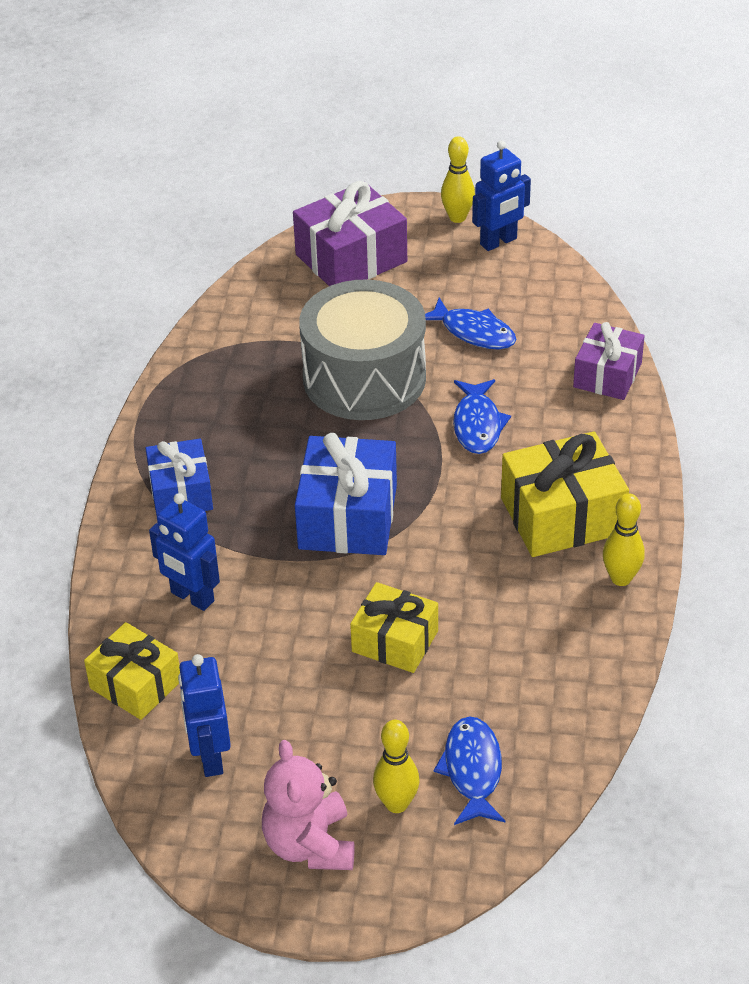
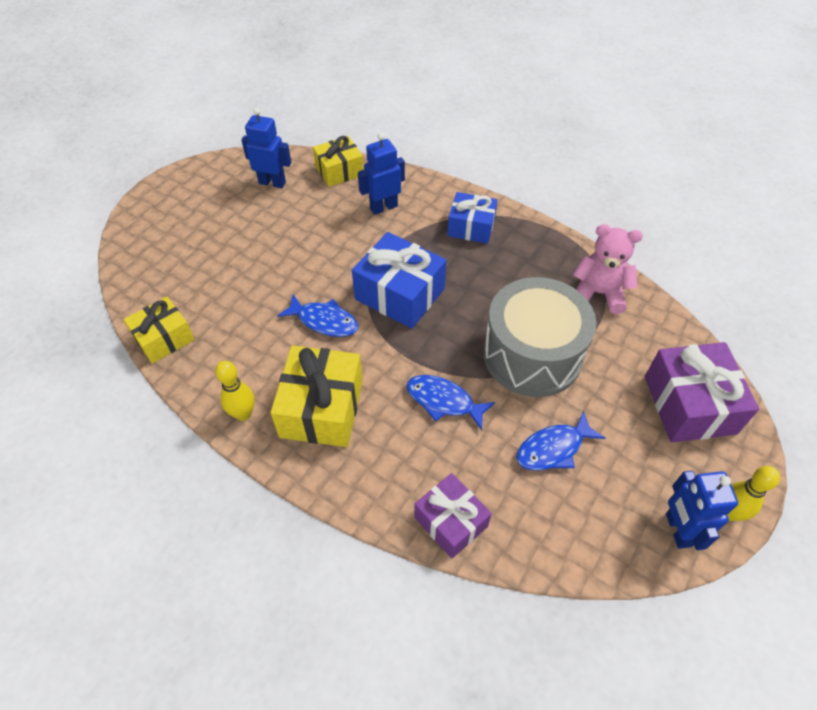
camera: 115 degrees right, 10 degrees up
(310, 845) = (192, 199): pink teddy bear -> pink teddy bear (598, 293)
(395, 641) = (286, 277): yellow gift -> yellow gift (164, 338)
(396, 804) = (184, 237): yellow bowling pin -> none
(472, 770) = (175, 274): blue fish -> blue fish (324, 321)

